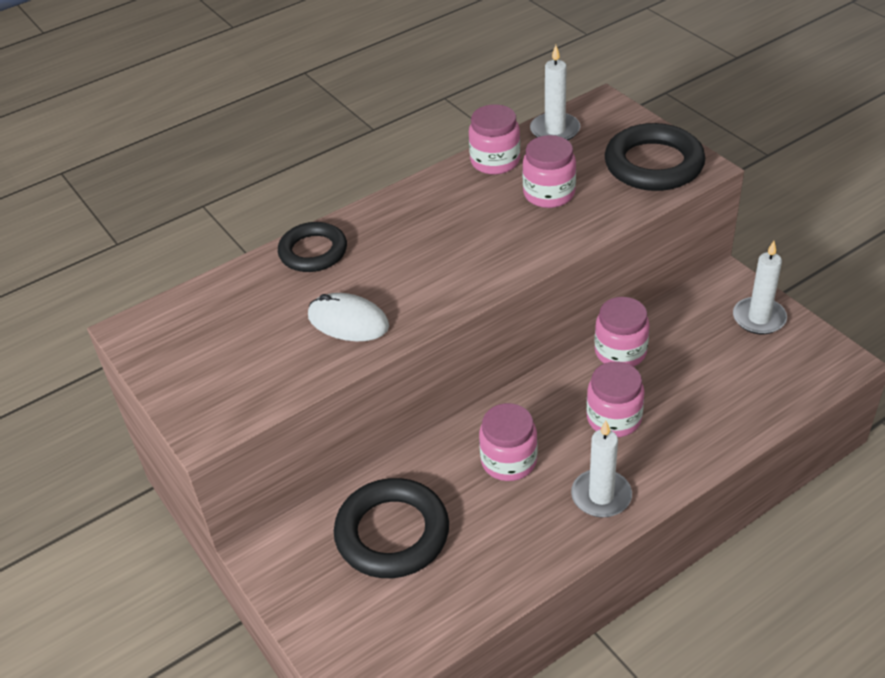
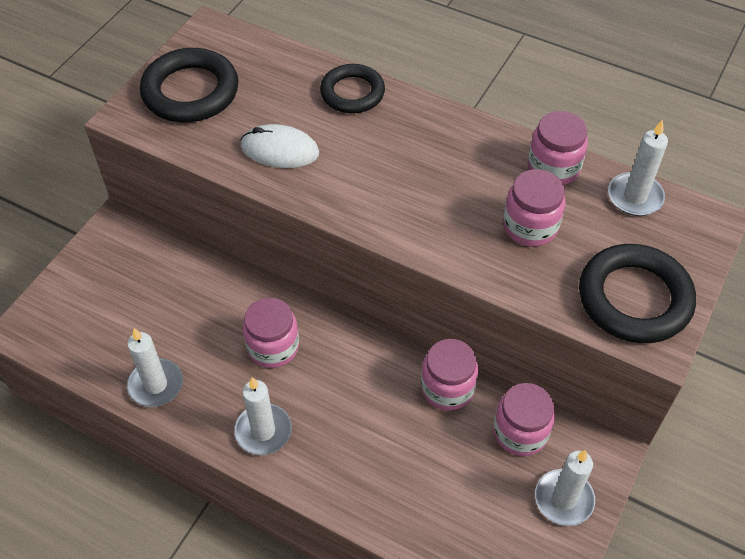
camera: 60 degrees right, 10 degrees up
(348, 321) = (280, 150): white mouse -> white mouse turned 75 degrees counterclockwise
(392, 533) = (165, 296): black ring -> black ring (190, 91)
(501, 571) = (156, 385): none -> white candle
(614, 418) = (359, 411): pink jar -> pink jar (520, 432)

